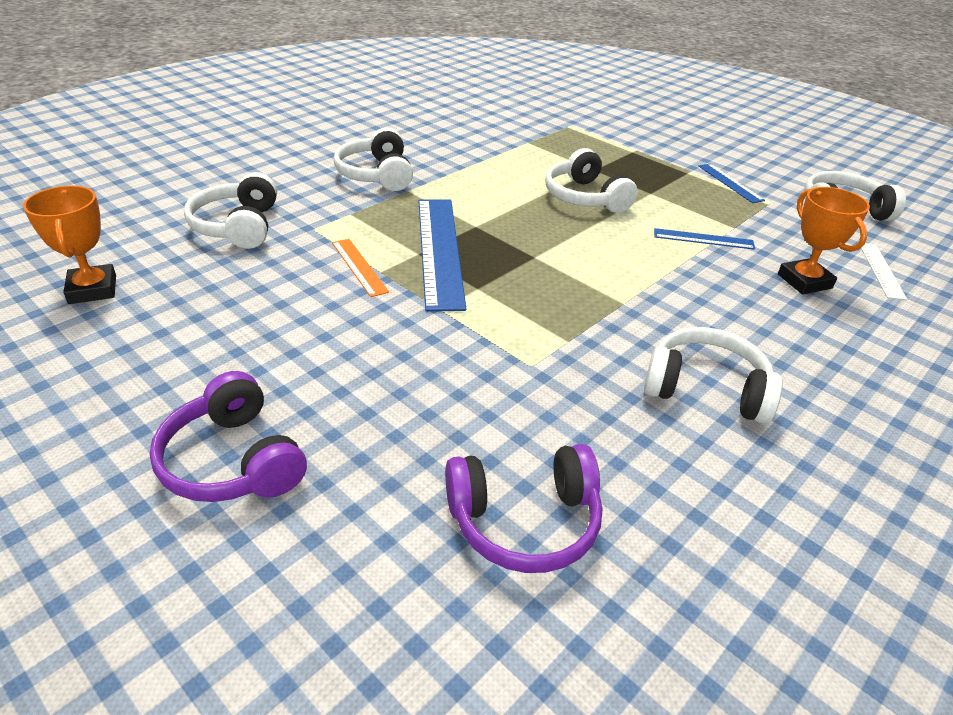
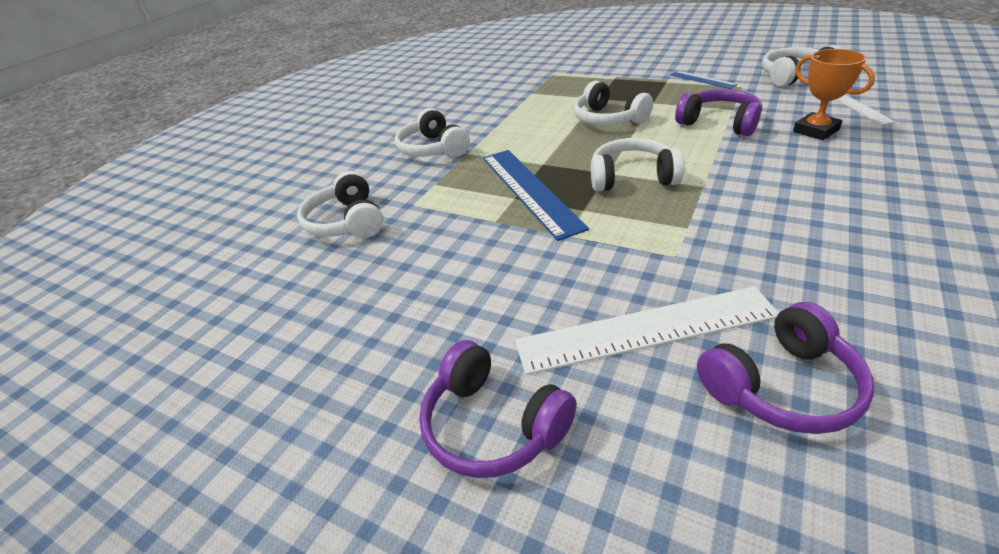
camera: 10 degrees left, 0 degrees up
(93, 289) = (252, 315): orange trophy -> none
(359, 267) = (474, 223): orange ruler -> none
(440, 426) = (646, 329): none -> white ruler
(703, 239) = (719, 123): blue ruler -> purple headphones
(706, 389) = (820, 230): white headphones -> white headphones (632, 177)

